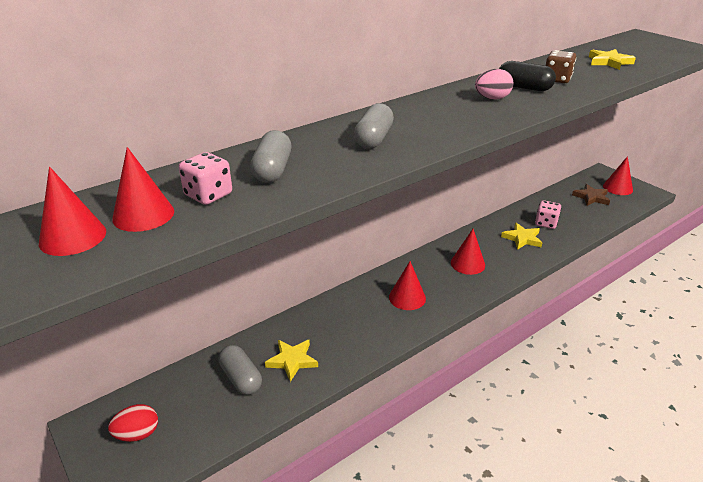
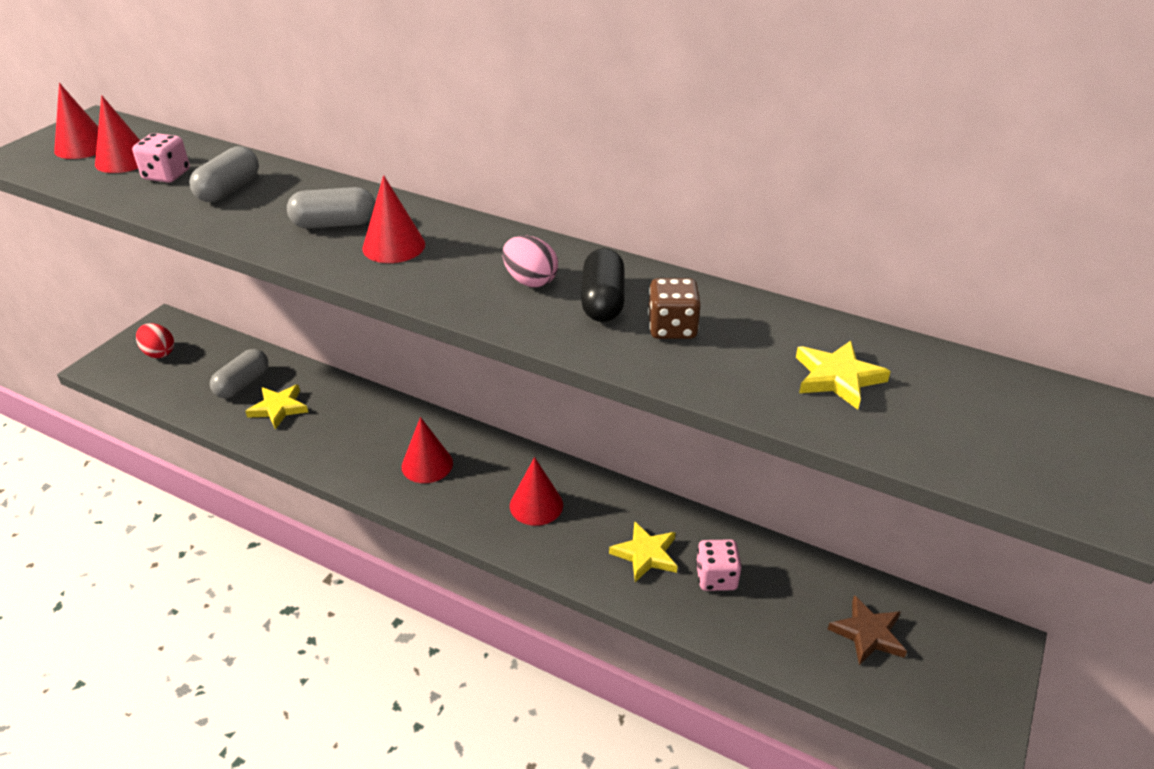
camera: 65 degrees right, 5 degrees up
(272, 170) = (229, 189): grey capsule -> grey capsule turned 45 degrees counterclockwise
(617, 188) = (949, 675): red cone -> red cone (393, 246)

